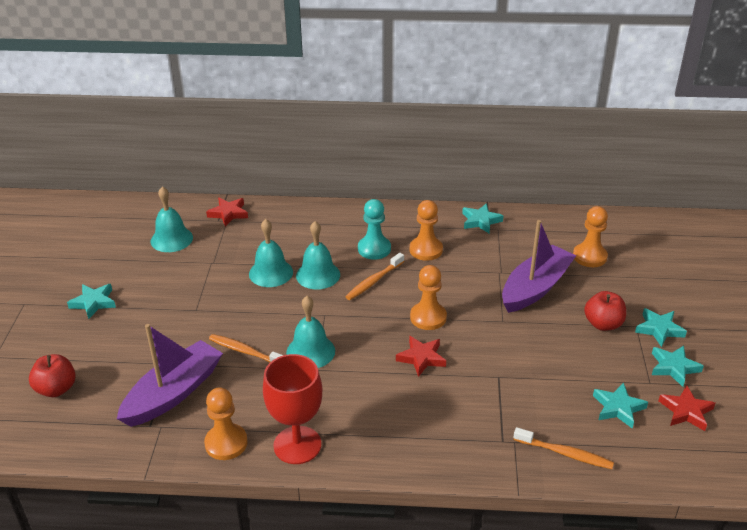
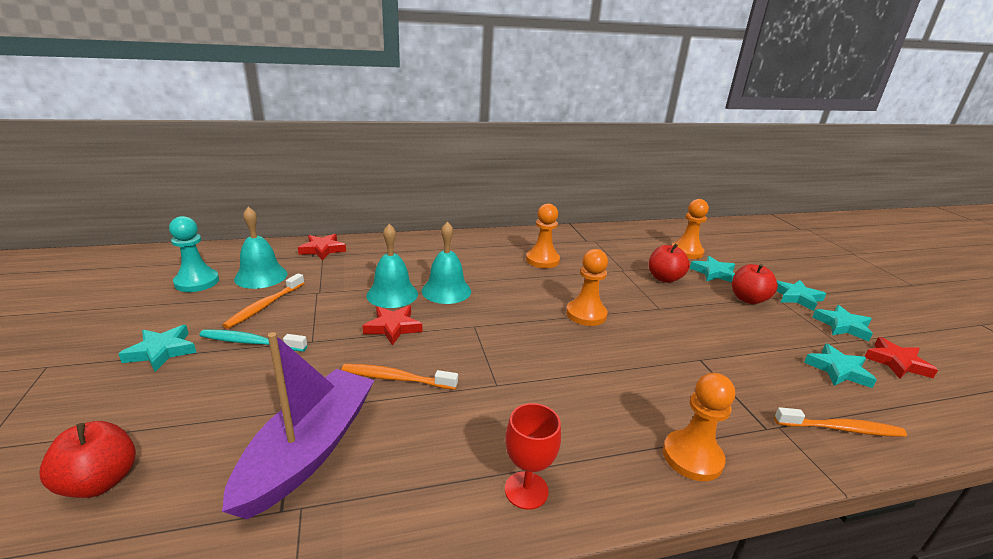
camera: 20 degrees left, 10 degrees down
(153, 304) = (251, 342): none -> turquoise toothbrush
(226, 443) = (418, 512): orange pawn -> orange pawn (692, 457)
(297, 445) = (526, 490): red goblet -> red goblet, size x0.61
(310, 351) = (479, 365): turquoise bell -> none
(374, 249) = (492, 264): turquoise pawn -> turquoise pawn (197, 282)
(374, 281) = (509, 289): orange toothbrush -> orange toothbrush (265, 306)
(421, 358) = (608, 353): red star -> red star (393, 327)
(480, 221) = (575, 236): turquoise star -> turquoise star (713, 273)
(535, 288) = (664, 278): purple boat -> red apple

